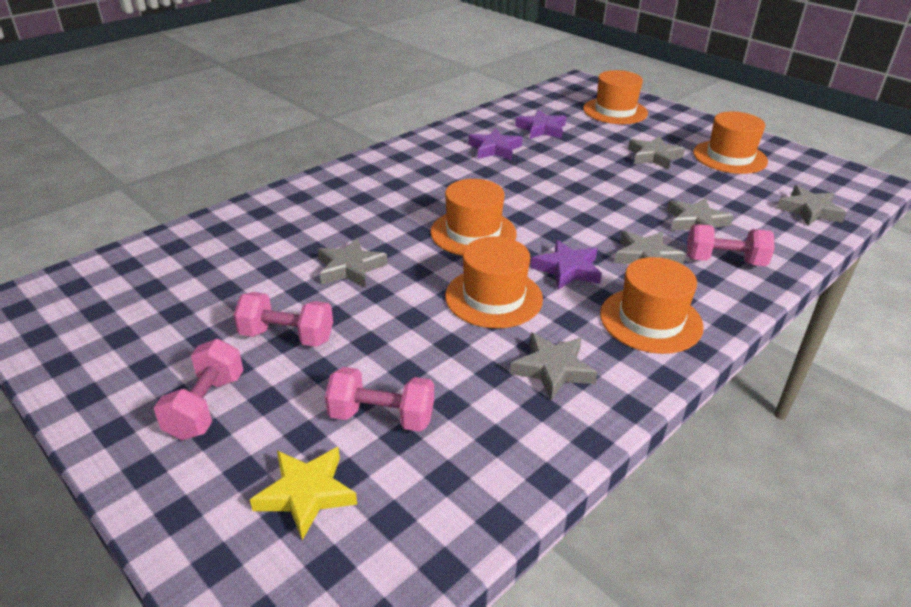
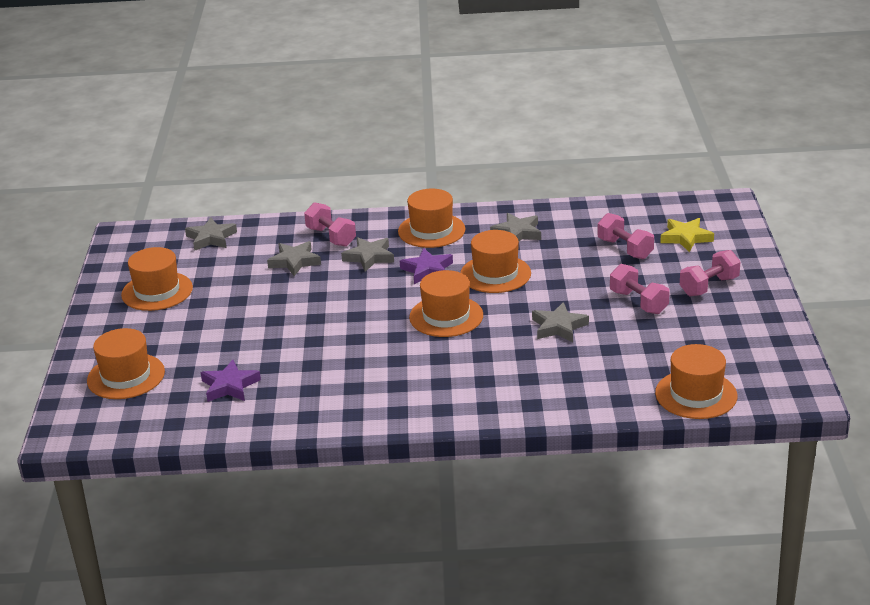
camera: 135 degrees left, 5 degrees down
(144, 259) = (696, 394): none -> orange hat
(494, 149) = (308, 382): purple star -> none
(654, 156) = (207, 317): grey star -> none

